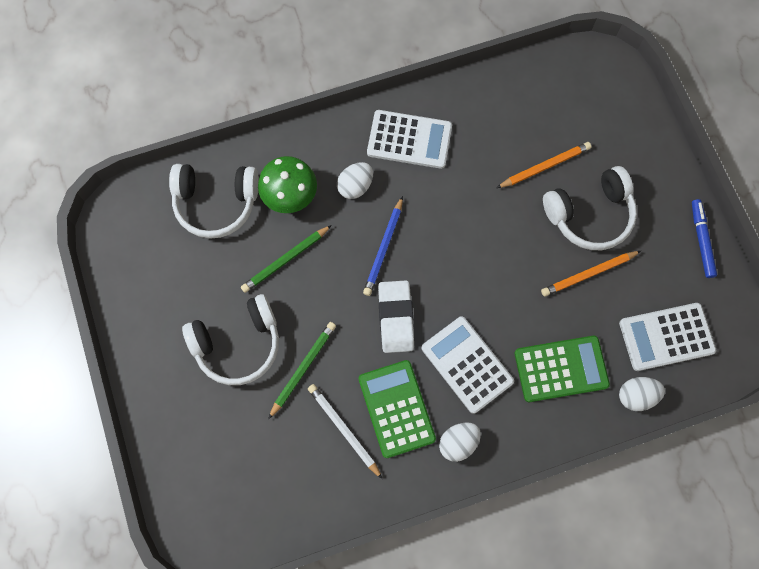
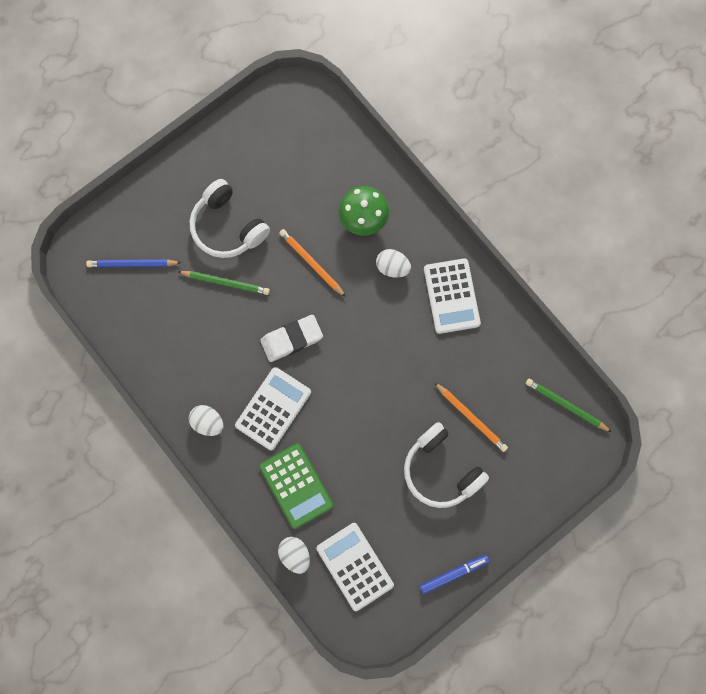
camera: 70 degrees right, 5 degrees up
(216, 203) = (336, 164): white headphones -> none
(285, 260) = (308, 236): green pencil -> green pencil (565, 405)
(343, 429) = (189, 331): white pencil -> none
(384, 248) = (347, 309): blue pencil -> blue pencil (132, 264)
(396, 408) = (219, 365): green calculator -> none
(588, 274) = (386, 484): orange pencil -> orange pencil (311, 263)

